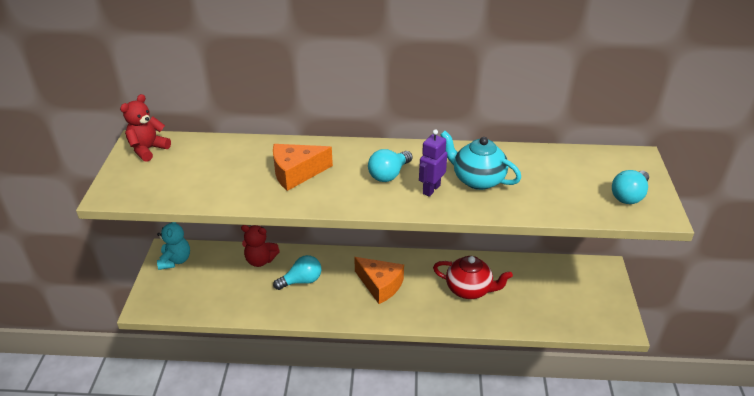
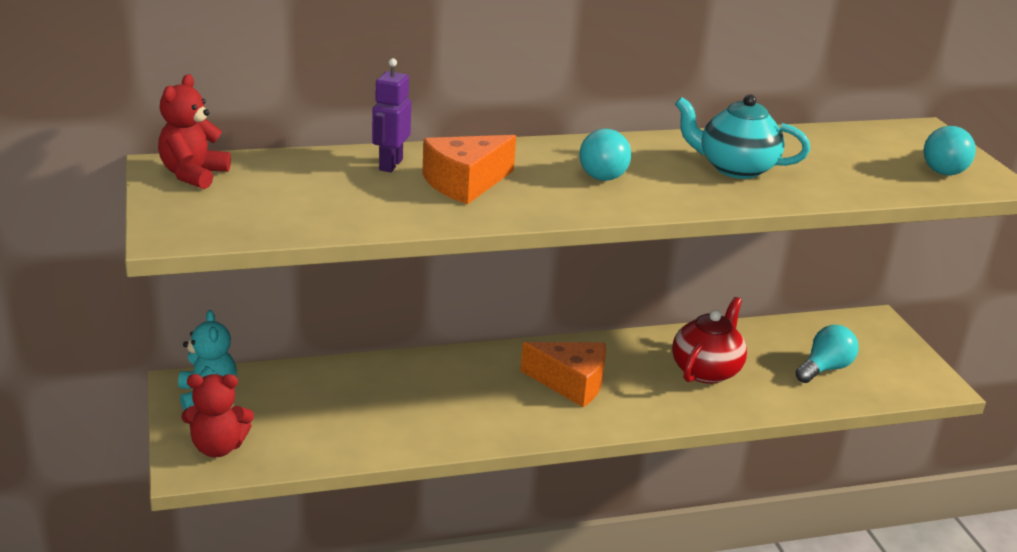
camera: 20 degrees left, 10 degrees down
(260, 260) = (357, 377): red teddy bear -> red teddy bear (218, 447)
(301, 281) = (443, 395): turquoise light bulb -> turquoise light bulb (824, 369)
(431, 189) = (680, 184): purple robot -> purple robot (390, 165)
(469, 289) = (706, 370): red teapot -> red teapot turned 60 degrees counterclockwise

